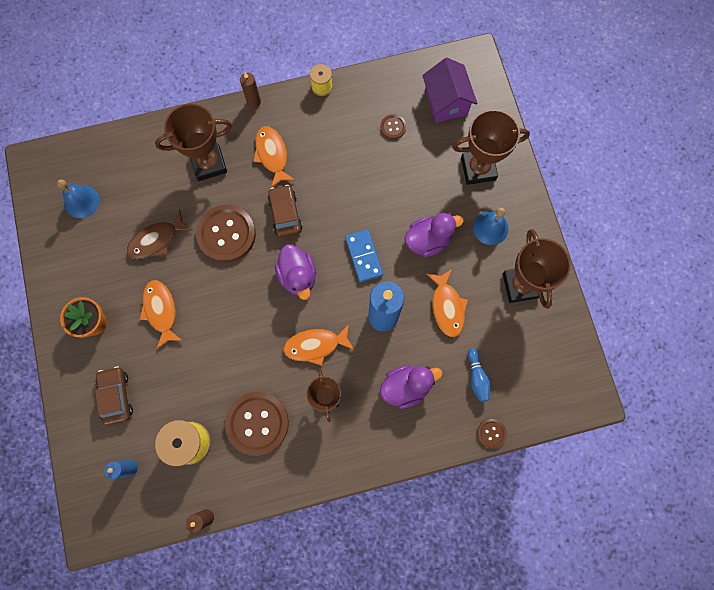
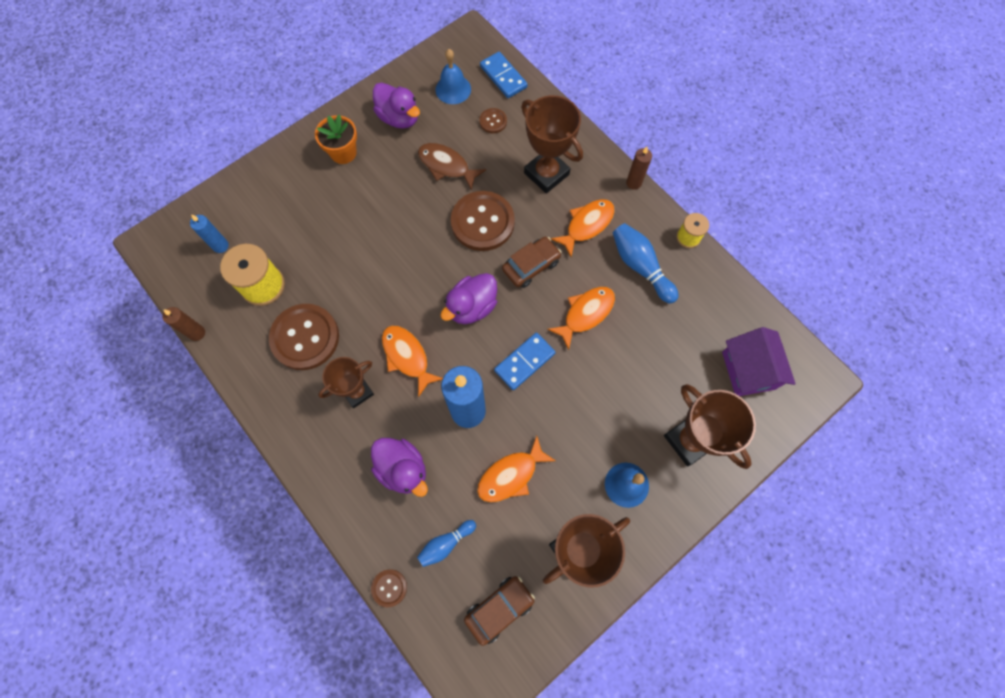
camera: 65 degrees right, 5 degrees down
(94, 154) = (503, 77): none -> blue domino
(116, 396) = (282, 203): brown car -> brown car (499, 608)
(161, 311) = (379, 202): orange fish -> orange fish (585, 314)
(328, 133) = (640, 267): none -> blue bowling pin
(393, 127) = (685, 327): brown button -> brown button (493, 121)
(428, 240) = (576, 421): purple duck -> purple duck (399, 118)
(446, 102) = (748, 370): purple house -> purple house turned 60 degrees counterclockwise

